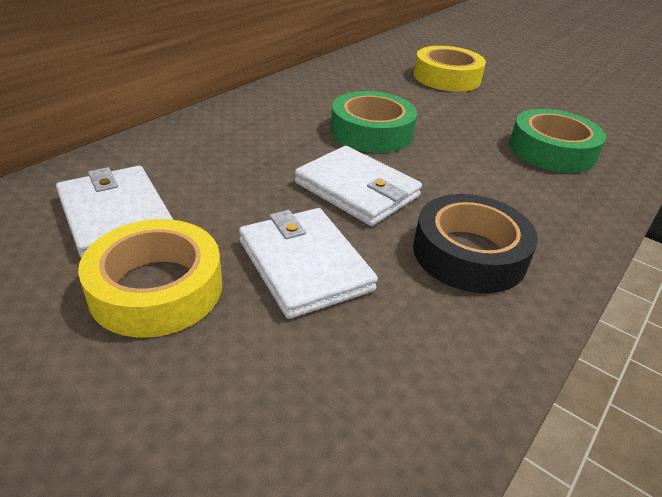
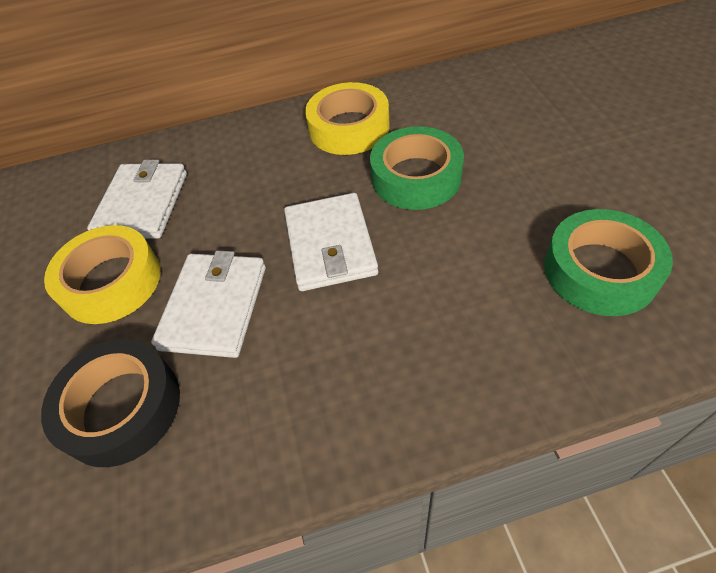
camera: 45 degrees right, 15 degrees up
(446, 77) = (590, 117): yellow tape -> yellow tape (349, 128)
(469, 253) = (352, 360): black tape -> black tape (121, 407)

